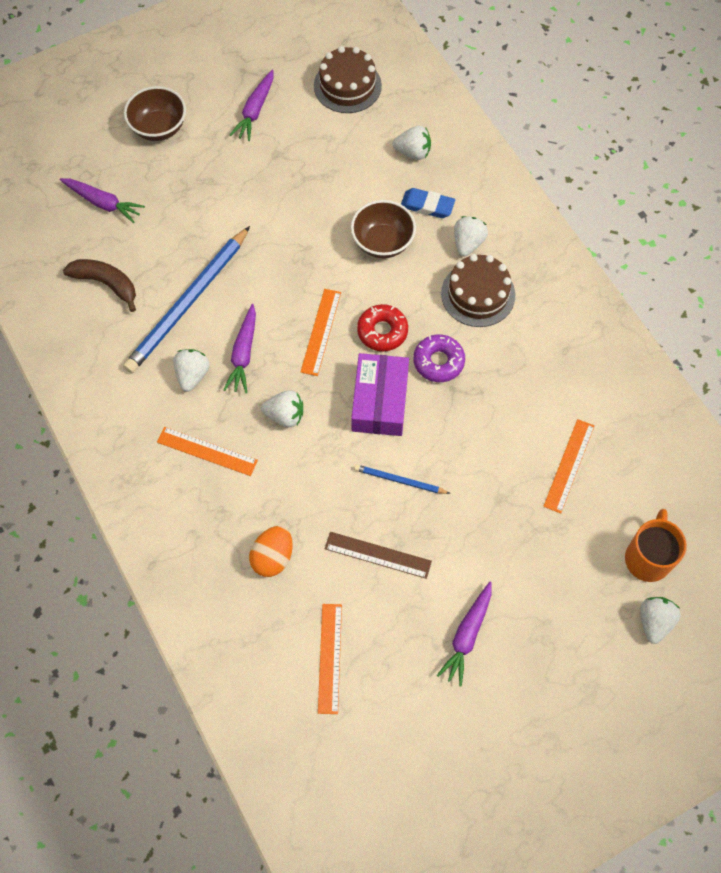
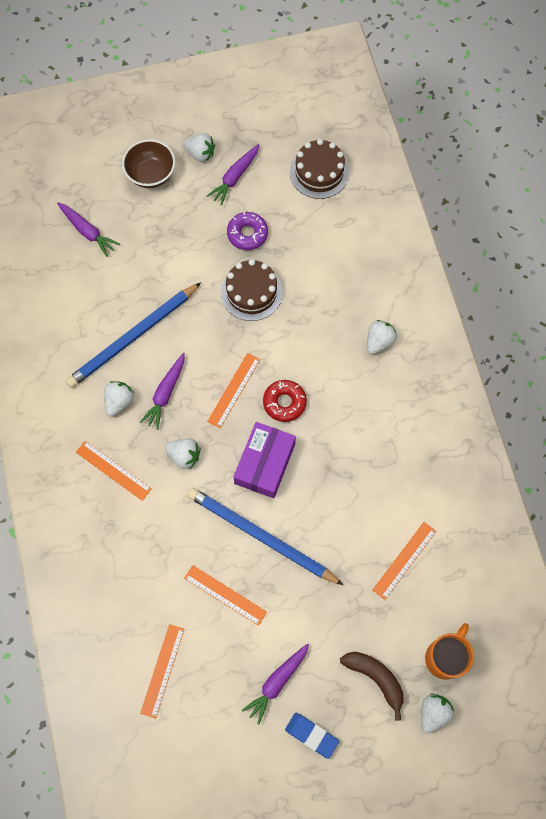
camera: 15 degrees right, 5 degrees up
(106, 284) = (71, 304): brown banana -> brown banana (376, 678)
(273, 557) = (141, 574): orange egg -> none
(378, 555) = (225, 595): brown ruler -> orange ruler
(382, 242) = (307, 323): brown bowl -> none
(399, 480) = (261, 536): blue pencil -> blue pencil, size x2.15
(413, 152) = (357, 247): white strawberry -> white strawberry (200, 154)
(427, 206) = (355, 299): blue eraser -> blue eraser (311, 735)
(438, 362) = (323, 441): purple donut -> purple donut (247, 234)
(478, 294) = (374, 389): brown cake -> brown cake (251, 292)

